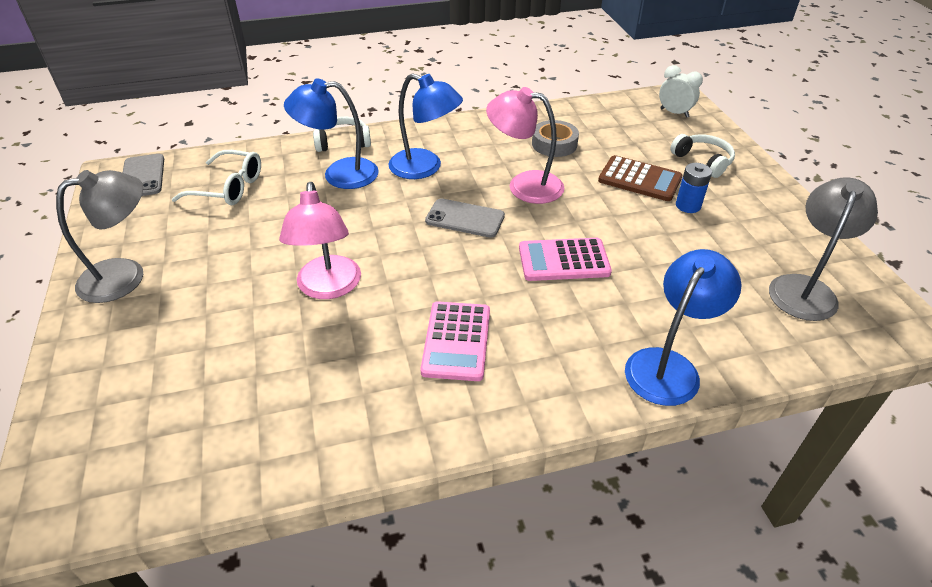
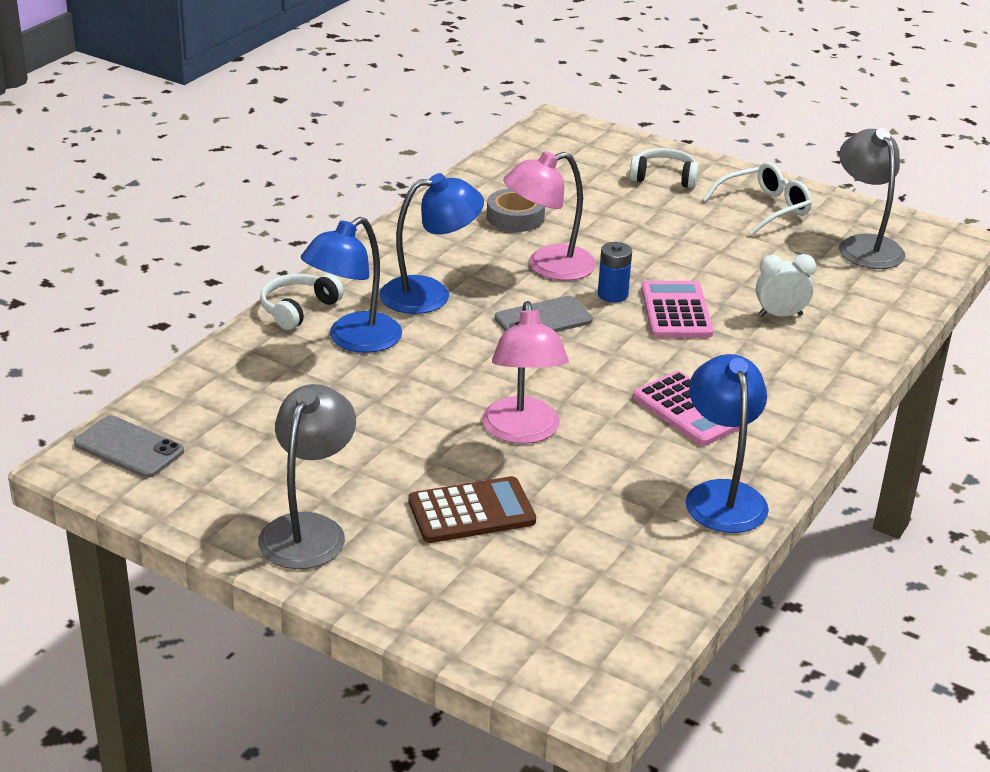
camera: 45 degrees left, 10 degrees down
(229, 188) = (257, 408): white glasses -> white glasses (764, 208)
(328, 288) = (522, 432): pink lamp -> pink lamp turned 45 degrees clockwise
(563, 260) = (676, 311): pink calculator -> pink calculator turned 135 degrees clockwise
(639, 179) = (636, 216): brown calculator -> brown calculator (471, 512)
(668, 366) = (852, 344): blue lamp -> blue lamp (722, 495)
(674, 113) = (577, 141): white clock -> white clock (780, 315)
(688, 205) = (705, 221): blue battery -> blue battery (612, 295)

